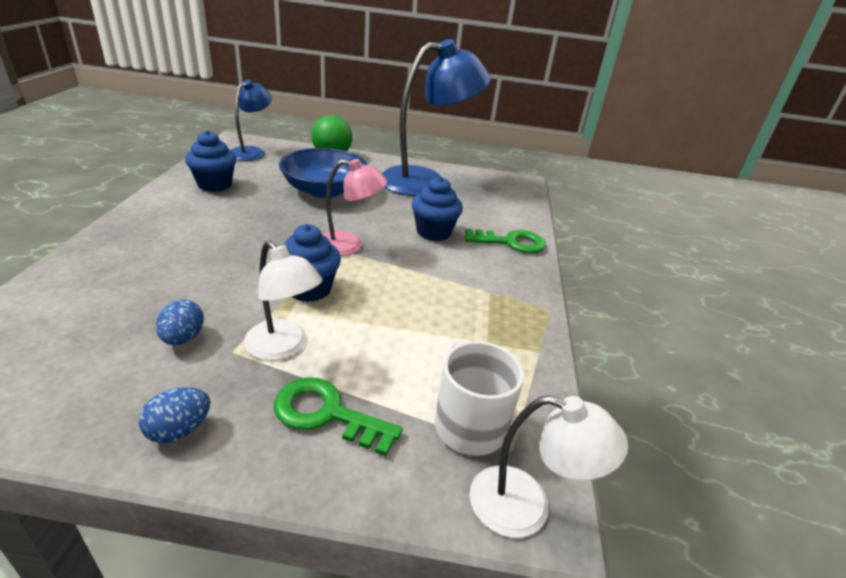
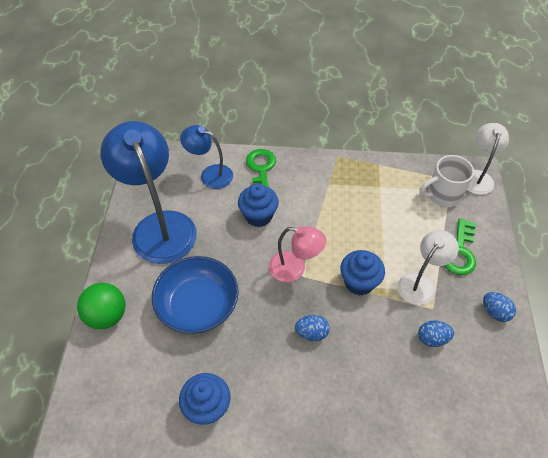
camera: 90 degrees left, 20 degrees up
(252, 152) = (108, 401): blue lamp -> blue lamp (210, 174)
(255, 244) = (311, 333): none -> blue egg
(349, 245) = (295, 269): pink lamp -> pink lamp turned 105 degrees clockwise

